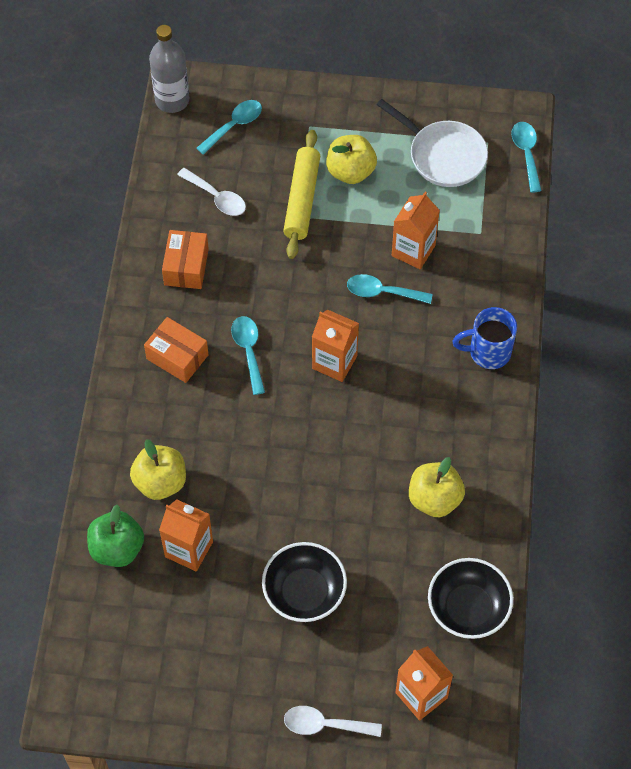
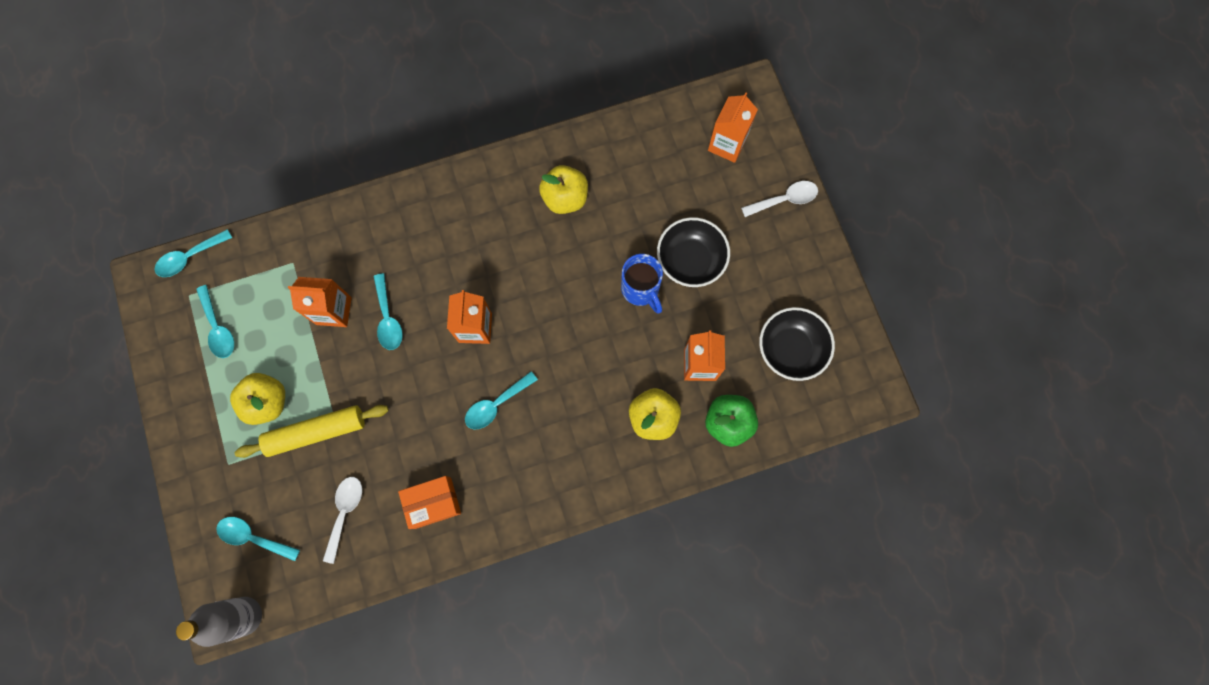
camera: 115 degrees left, 15 degrees up
(177, 357) = (529, 463): orange box -> none
(325, 725) = (784, 200): white spoon -> white spoon turned 90 degrees counterclockwise
(443, 155) = (218, 328): white pan -> turquoise spoon
(468, 608) = (644, 139): black bowl -> black bowl (790, 349)
(488, 352) = (412, 210): blue mug -> blue mug (641, 289)

